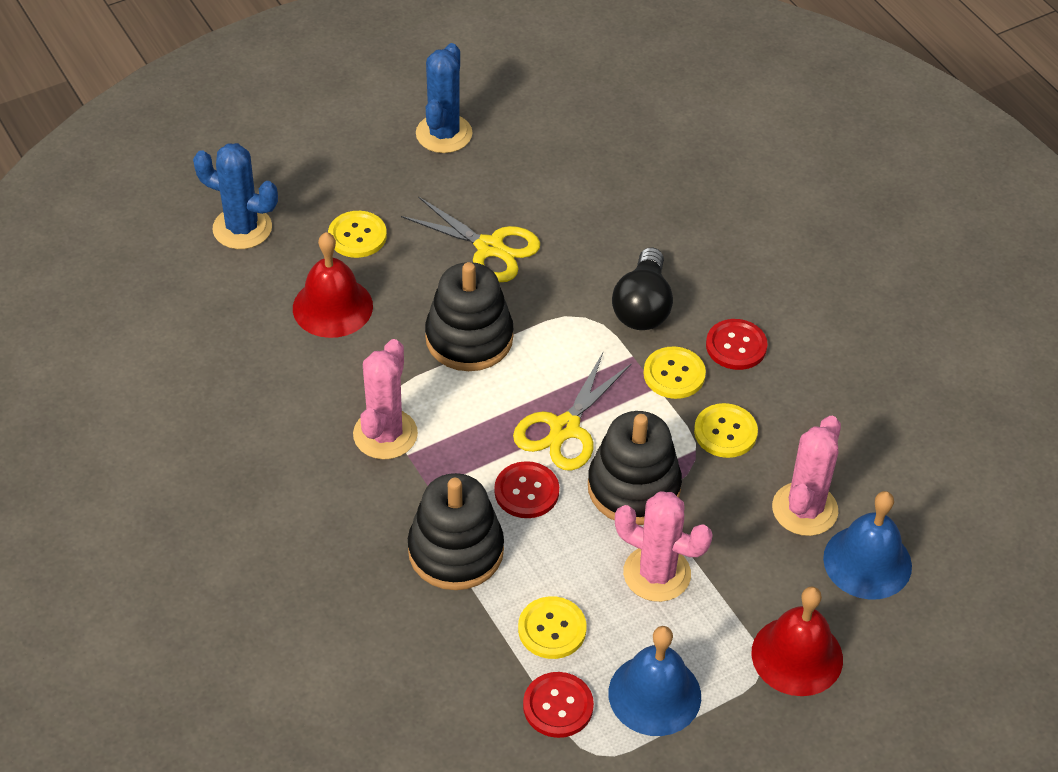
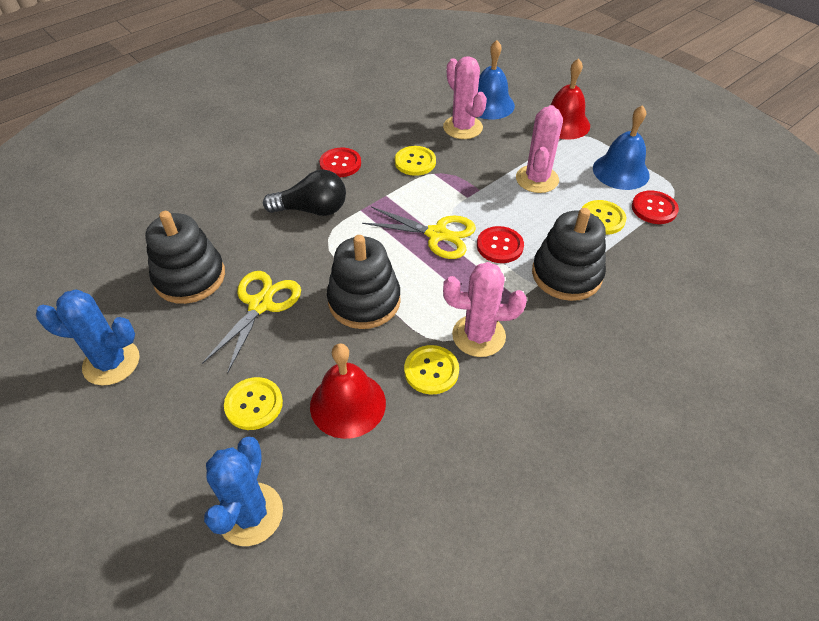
camera: 100 degrees left, 0 degrees up
(633, 488) = (475, 196): black stacking toy -> black stacking toy (190, 277)
(674, 374) = (372, 188): yellow button -> yellow button (431, 370)
(804, 509) = (462, 127): pink cactus -> pink cactus turned 45 degrees clockwise

